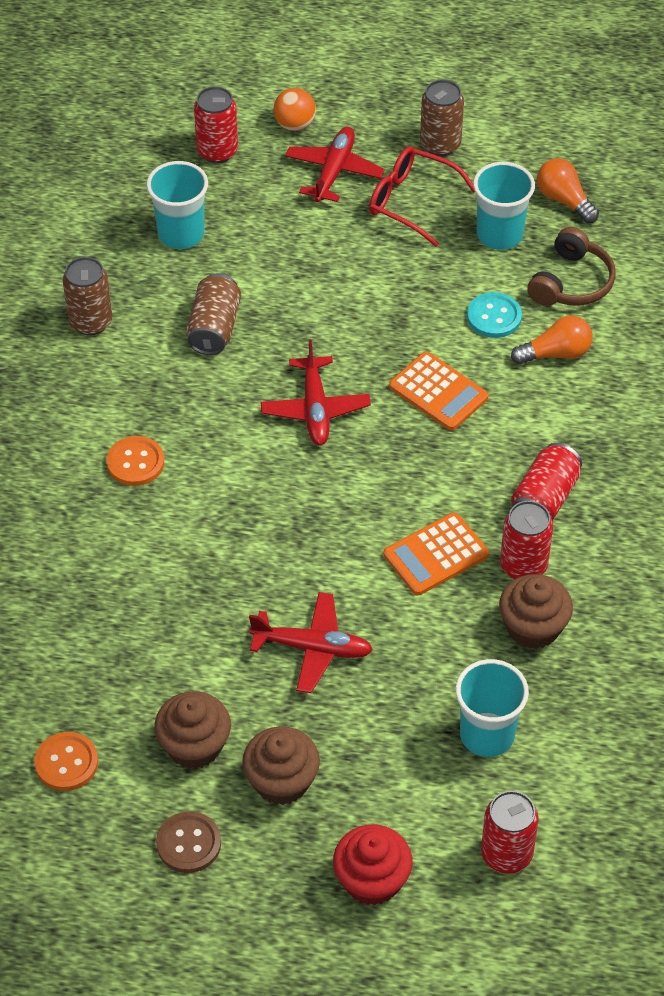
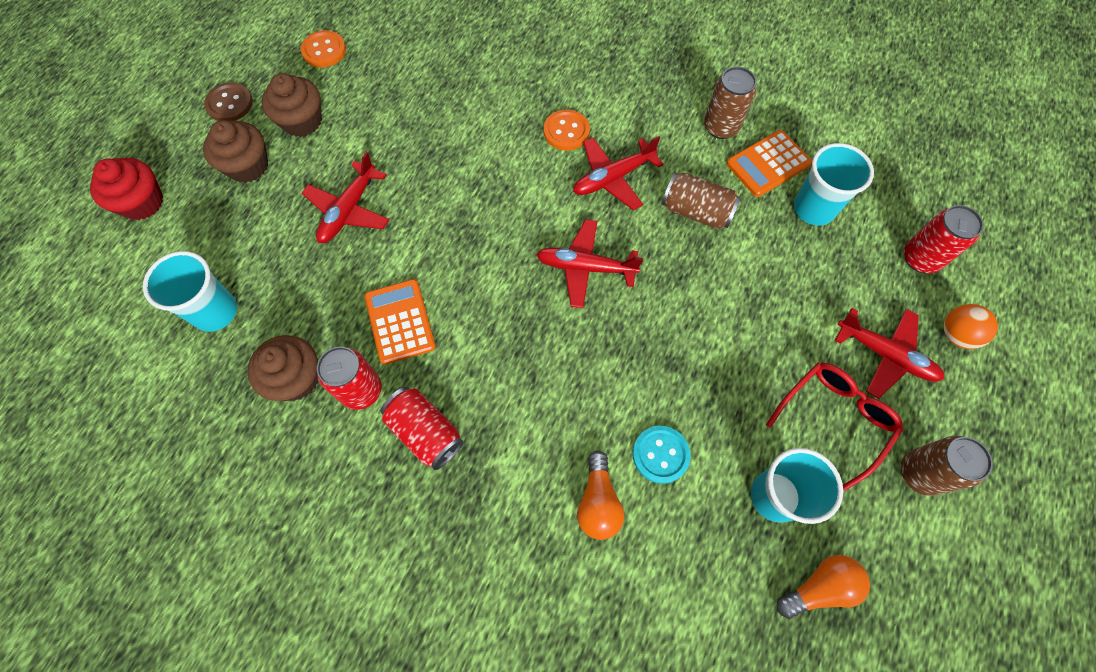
camera: 105 degrees right, 15 degrees up
(191, 407) = (613, 178): none -> red plane
(438, 392) = (577, 374): orange calculator -> orange calculator (768, 164)
(506, 854) = (111, 295): red can -> none
(572, 282) = (692, 553): brown headphones -> none

